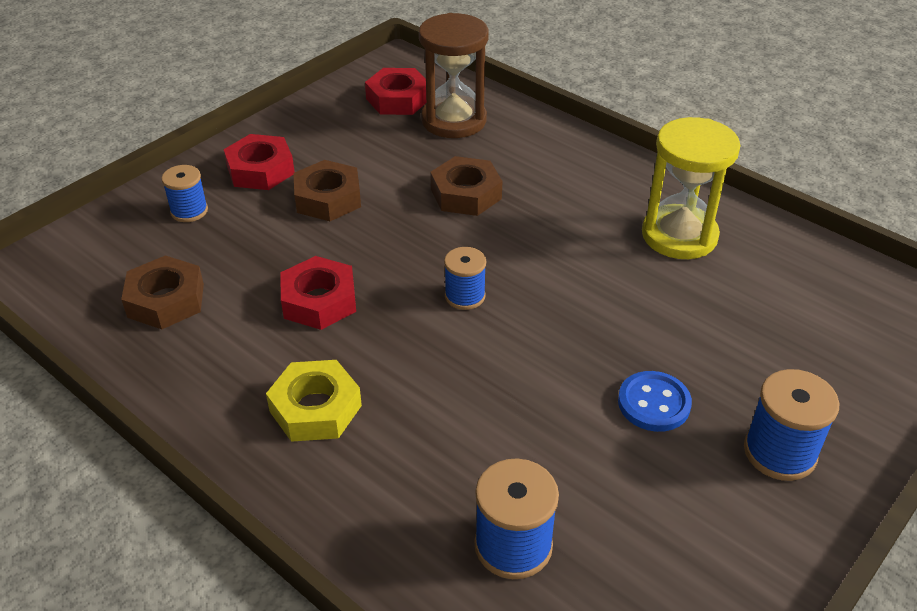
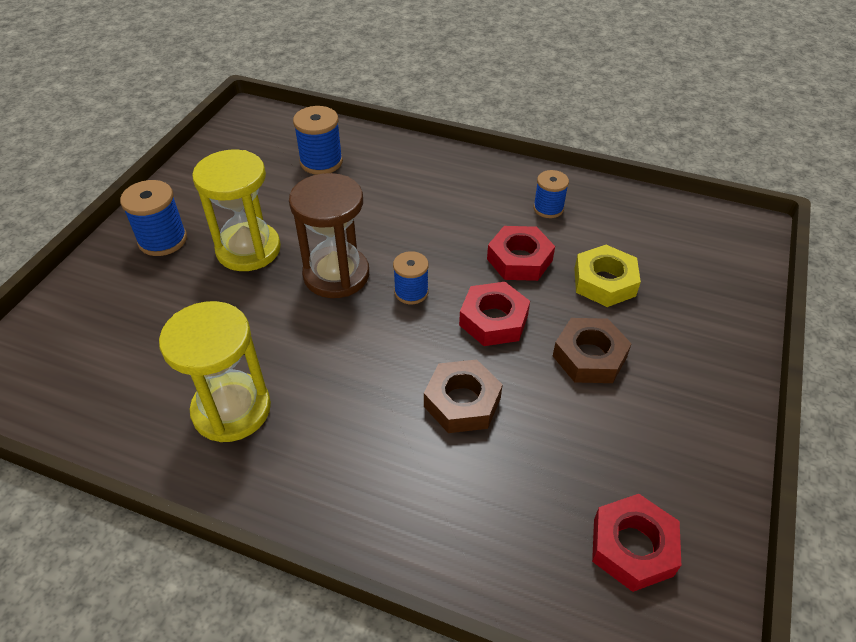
camera: 160 degrees right, 5 degrees up
(166, 300) = (627, 232): brown nut -> none
(189, 211) = (694, 308): blue spool -> blue spool (548, 208)
(260, 170) = (682, 373): red nut -> red nut (493, 320)
(315, 408) = (469, 195): yellow nut -> yellow nut (604, 282)
(454, 120) = (537, 524): brown hourglass -> brown hourglass (336, 275)
(654, 403) = (248, 249): blue button -> yellow hourglass

